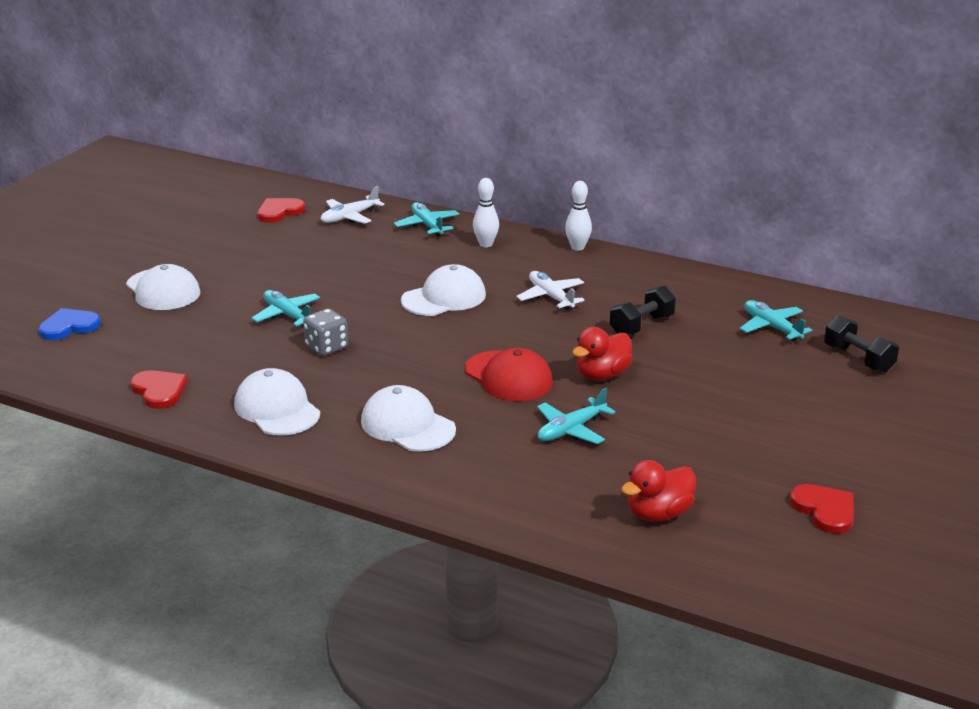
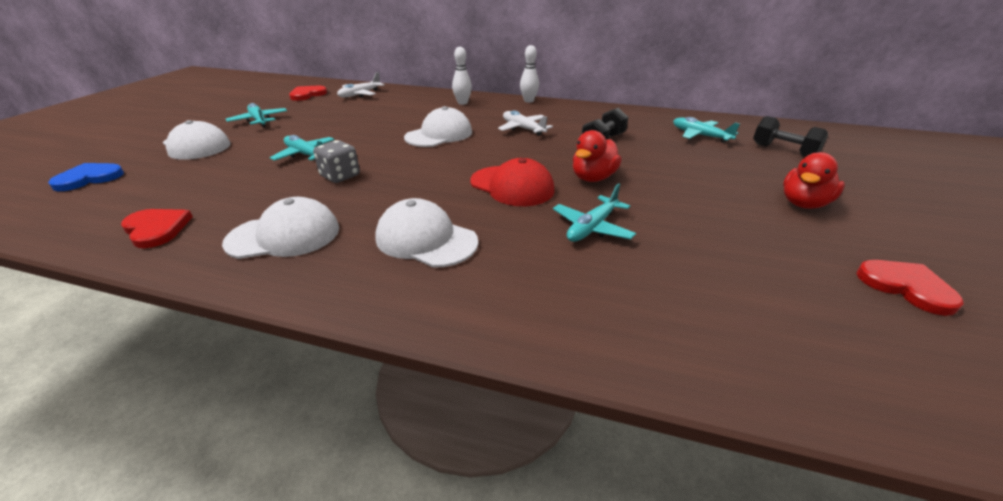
camera: 10 degrees left, 5 degrees up
(277, 409) = (284, 235): white cap -> white cap turned 120 degrees clockwise
(427, 225) = (417, 96): turquoise plane -> turquoise plane (259, 121)
(658, 514) = (743, 314): red duck -> red duck (803, 204)

